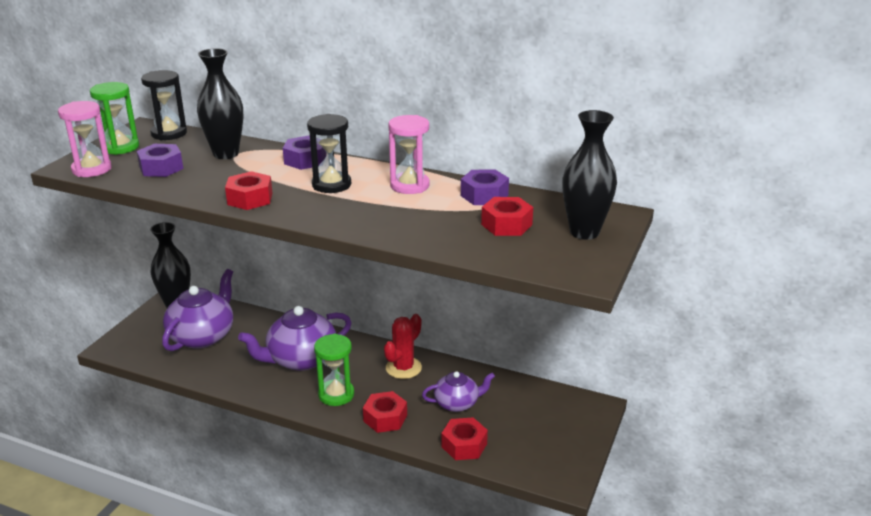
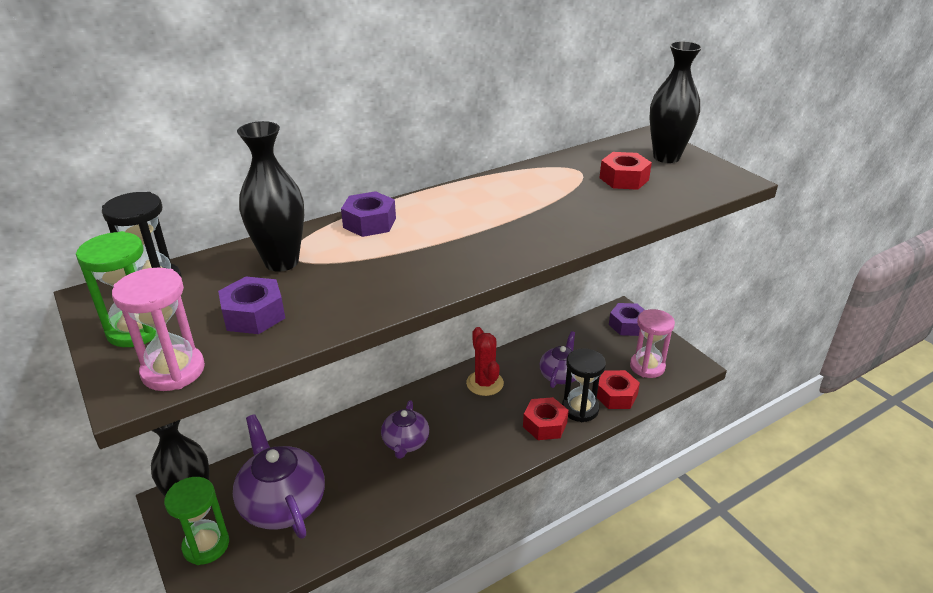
camera: 55 degrees left, 5 degrees up
(250, 198) = (422, 279): red nut -> none
(301, 359) = (405, 443): purple teapot -> purple teapot, size x0.60
(331, 185) = (448, 226): black hourglass -> black hourglass (580, 409)
(336, 394) = (484, 441): green hourglass -> green hourglass (206, 545)
(409, 186) = (500, 192): pink hourglass -> pink hourglass (647, 367)
(484, 195) = (559, 170): purple nut -> purple nut (627, 325)

